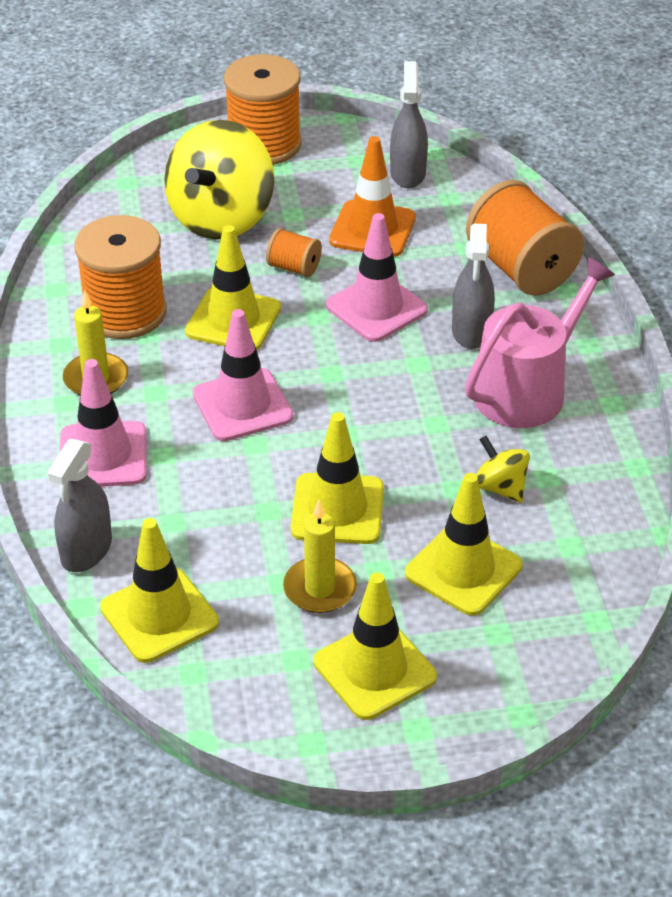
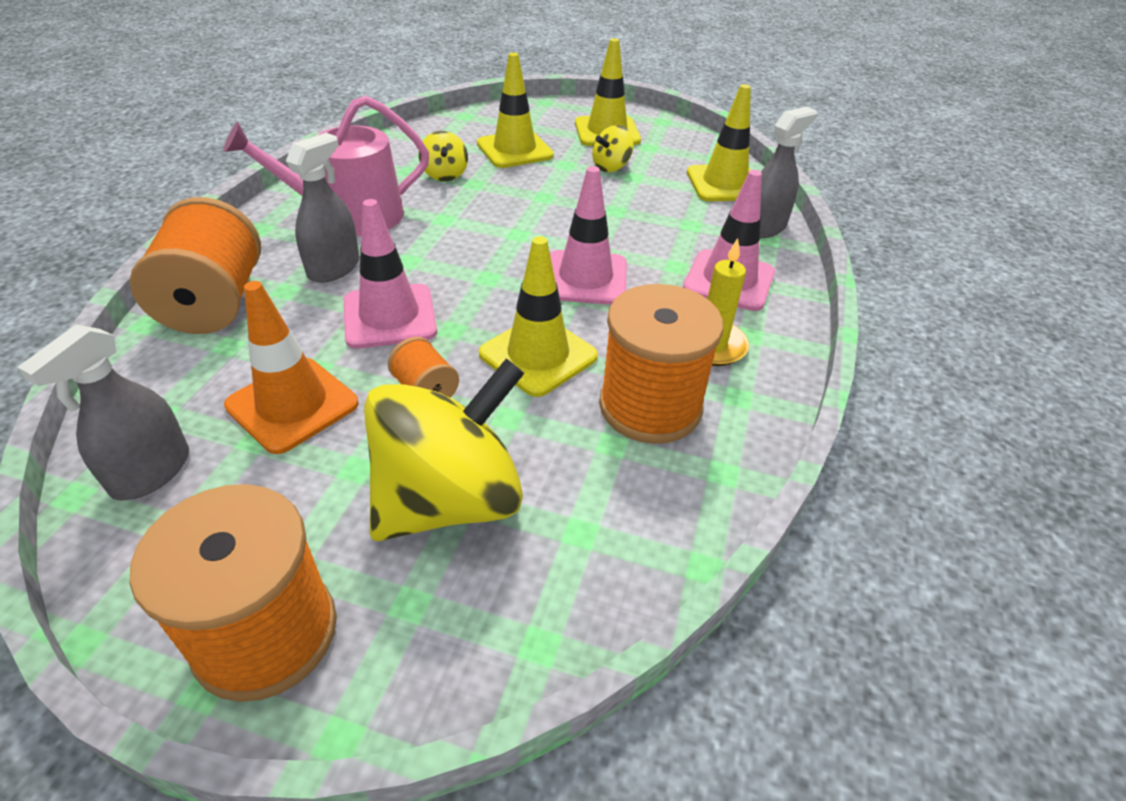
camera: 155 degrees left, 0 degrees up
(320, 588) = (611, 167): yellow candle -> yellow spinning top
(337, 509) = (566, 196): yellow traffic cone -> none

